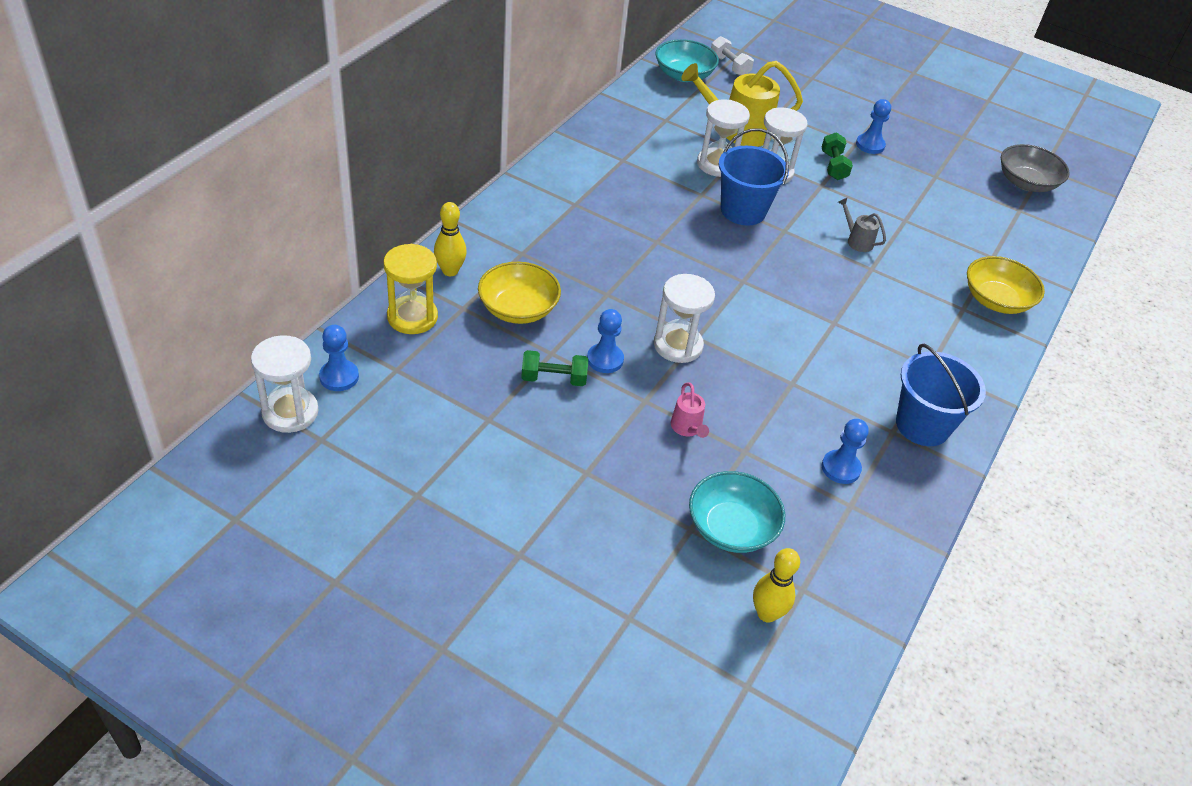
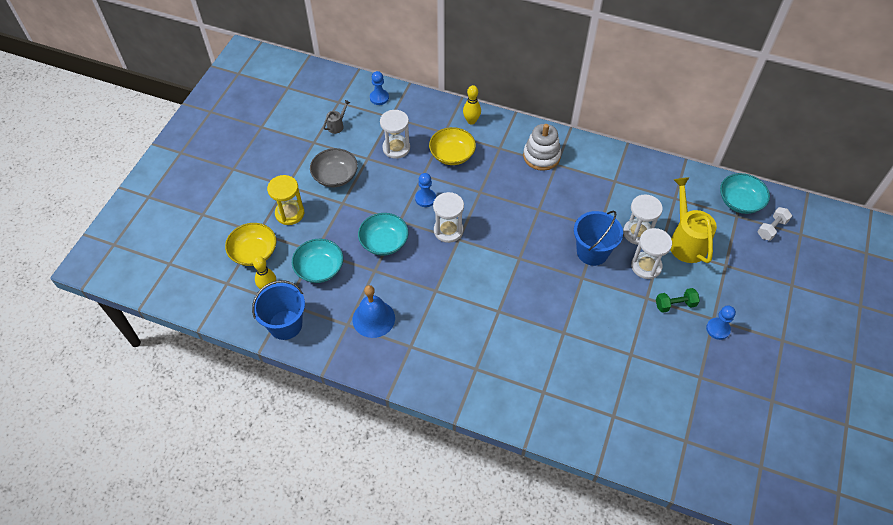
camera: 85 degrees right, 10 degrees up
(290, 412) = (352, 87): white hourglass -> white hourglass (396, 148)
(412, 317) = (430, 114): yellow hourglass -> yellow hourglass (289, 213)
(553, 379) = (403, 179): green dumbbell -> none
(554, 214) = (541, 156): none -> white stacking toy
(687, 428) = (384, 242): pink watering can -> turquoise bowl
(840, 468) = (373, 318): blue pawn -> blue bell
(856, 240) = (591, 322): grey watering can -> grey watering can (337, 125)
(922, 425) = (420, 363): blue bucket -> blue bucket (285, 325)
(996, 300) = (561, 415): yellow bowl -> yellow bowl (254, 252)
(1026, 183) = (729, 449): grey bowl -> grey bowl (335, 176)

